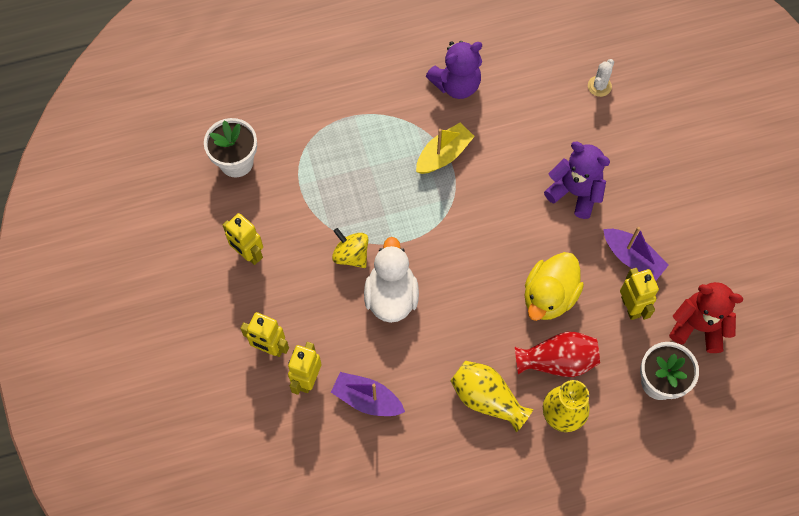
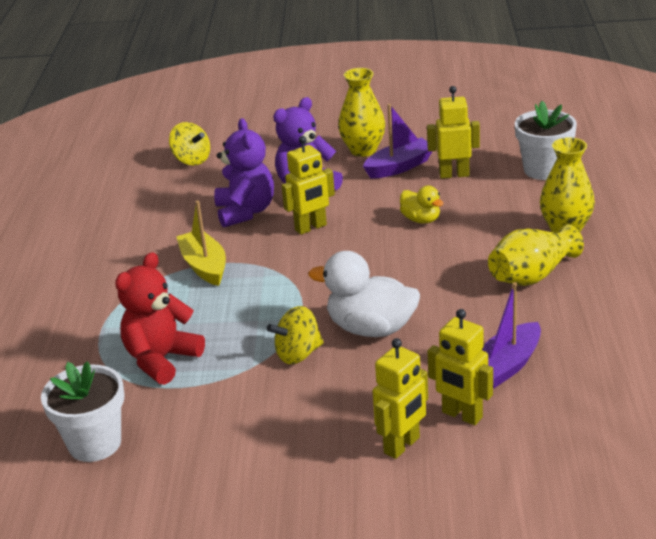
camera: 70 degrees left, 35 degrees down
(248, 254) = (247, 449): yellow robot -> yellow robot (311, 228)
(456, 84) = (120, 246): purple teddy bear -> purple teddy bear (245, 212)
(549, 296) = (421, 219): yellow duck -> yellow duck, size x0.56
(557, 361) = (500, 224): red vase -> none
(599, 86) = (191, 160): white cactus -> yellow spinning top
(654, 220) = (363, 150): none -> yellow vase
(698, 326) = (490, 142): red teddy bear -> red teddy bear (161, 360)

